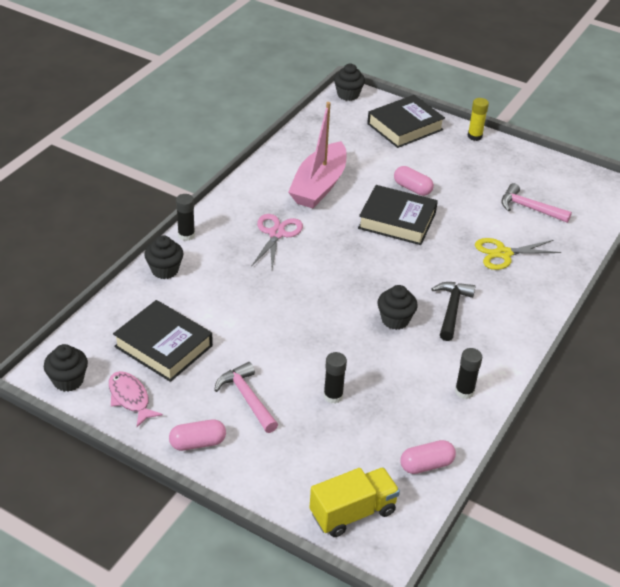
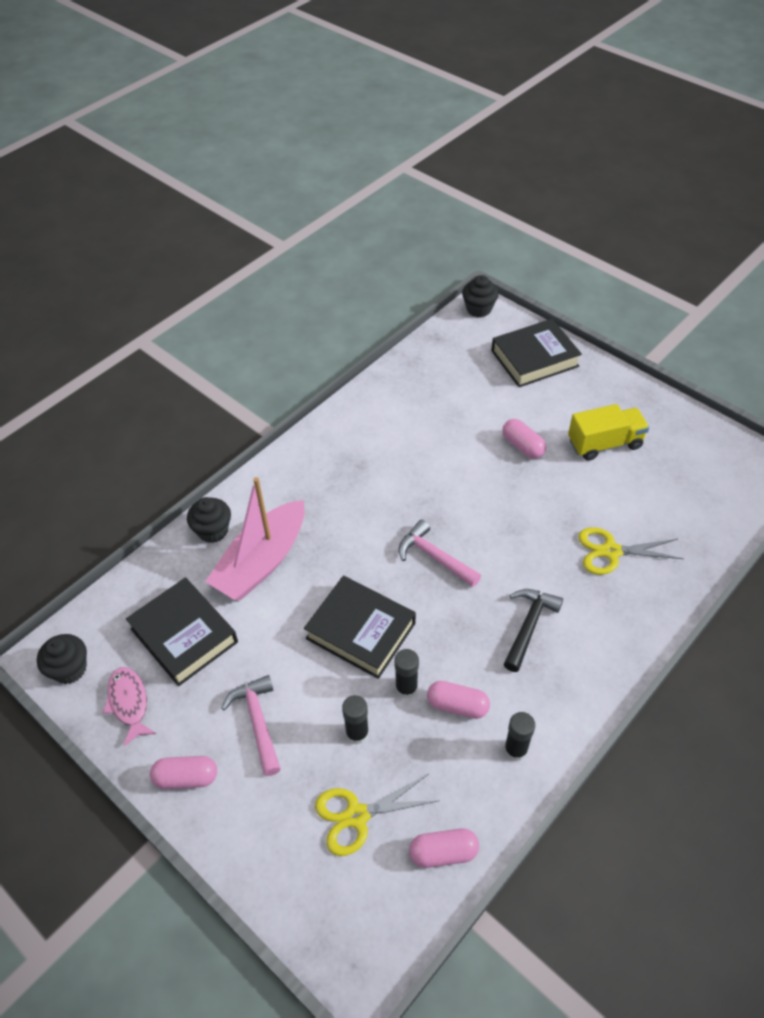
camera: 15 degrees right, 10 degrees up
(186, 235) = (248, 485): black glue stick -> black glue stick (406, 688)
(276, 234) = (349, 494): pink scissors -> none
(319, 185) = (415, 432): pink boat -> pink boat (262, 561)
(349, 450) = (357, 815): none -> yellow scissors
(353, 512) = (338, 909): yellow truck -> yellow truck (604, 443)
(395, 320) = (457, 632): black cupcake -> none
(397, 220) = (493, 490): black book -> black book (360, 631)
(409, 368) = (457, 705): none -> pink capsule
(474, 136) = (615, 379): yellow glue stick -> none
(529, 208) = (658, 488): pink hammer -> pink hammer (434, 557)

